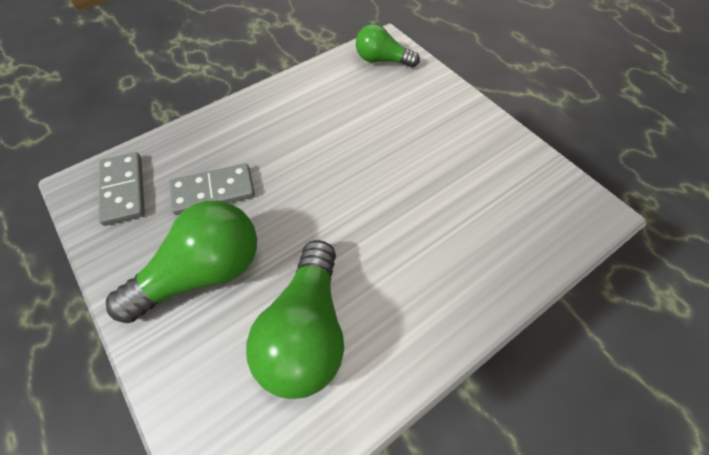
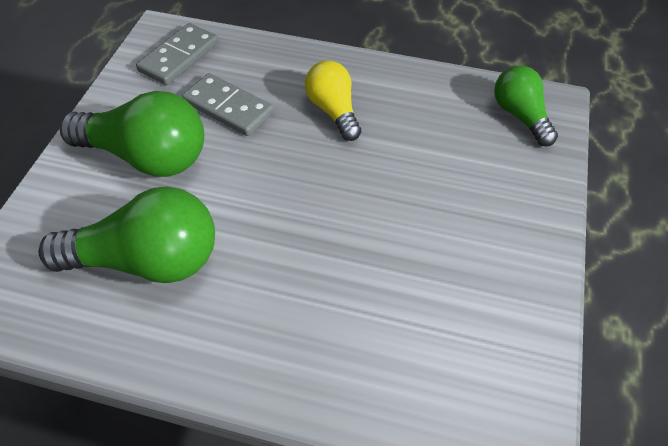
camera: 50 degrees right, 5 degrees down
(284, 137) = (333, 111): none -> yellow light bulb
(306, 331) = (147, 261): green light bulb -> green light bulb turned 150 degrees counterclockwise

